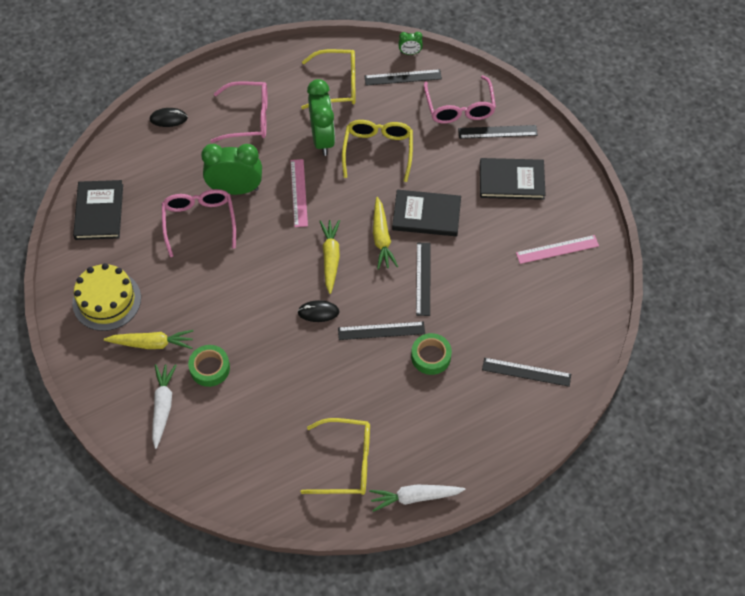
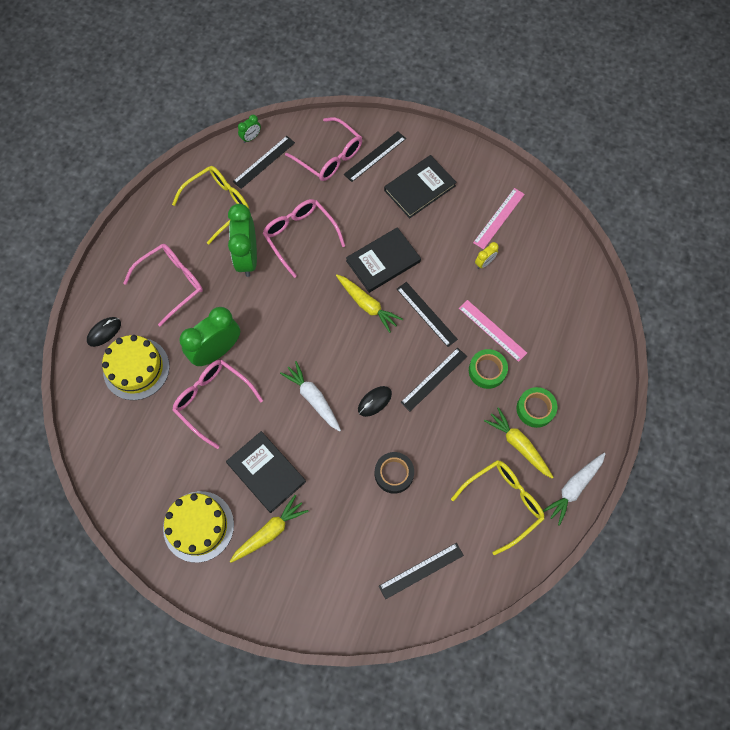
camera: 40 degrees left, 10 degrees up
(99, 212) = (120, 456): black book -> black book (266, 472)
(163, 407) = (327, 576): white carrot -> white carrot (313, 398)
(167, 160) = (136, 368): none -> yellow cake
(210, 368) = (334, 514): green tape -> green tape (535, 409)
(282, 375) = (394, 474): none -> black tape
(298, 193) = (270, 316): pink ruler -> pink ruler (492, 330)
(322, 139) = (247, 257): green clock -> green clock turned 135 degrees counterclockwise
(330, 258) = (344, 351): yellow carrot -> yellow carrot (518, 445)
(378, 151) = (300, 236): yellow glasses -> pink glasses
(510, 274) = (484, 263): none -> yellow clock
(526, 372) = (561, 329): black ruler -> black ruler (421, 570)

